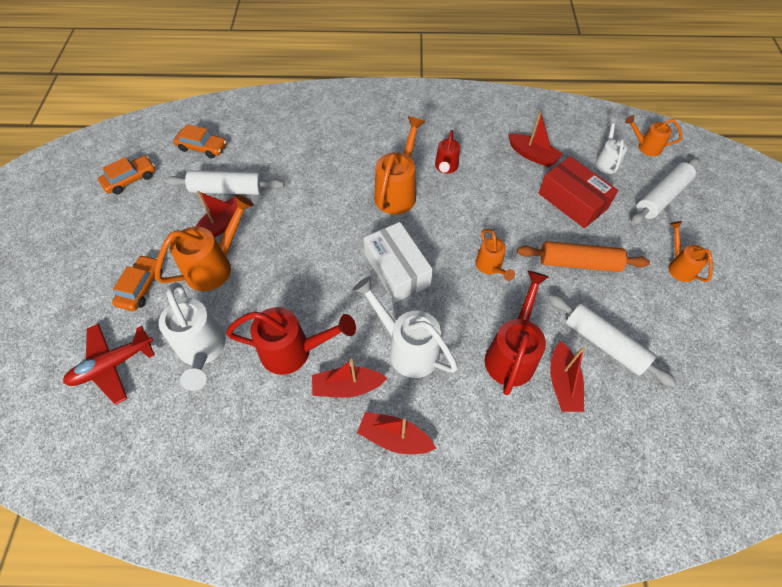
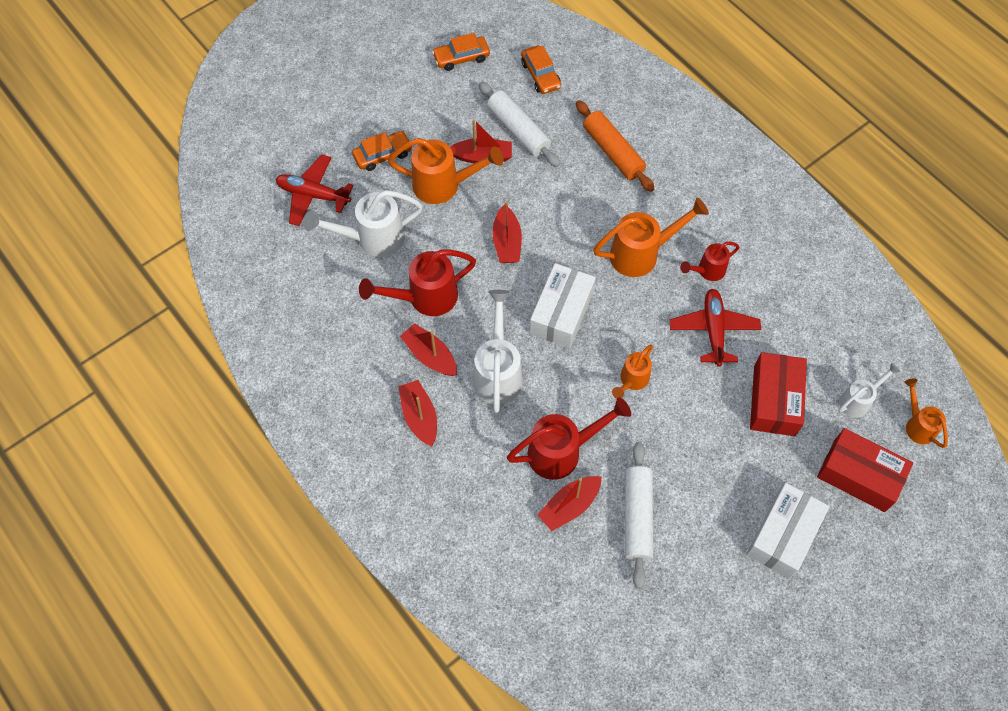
camera: 50 degrees right, 5 degrees up
(130, 179) = (461, 57): orange car -> orange car turned 150 degrees clockwise
(202, 350) = (372, 238): white watering can -> white watering can turned 45 degrees clockwise
(294, 351) = (425, 298): red watering can -> red watering can turned 105 degrees clockwise
(492, 195) = (713, 330): none -> red plane
(532, 155) = (798, 332): red boat -> red boat (507, 242)
(579, 263) = (704, 448): orange rolling pin -> orange rolling pin (613, 152)
(661, 197) = (859, 475): white rolling pin -> red box
(679, 266) = (783, 535): orange watering can -> white box

